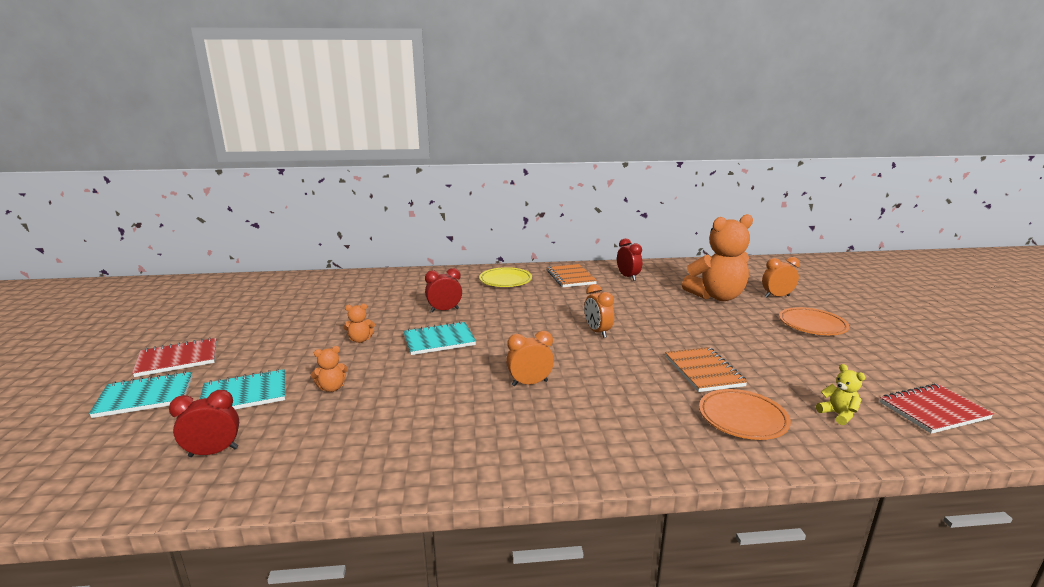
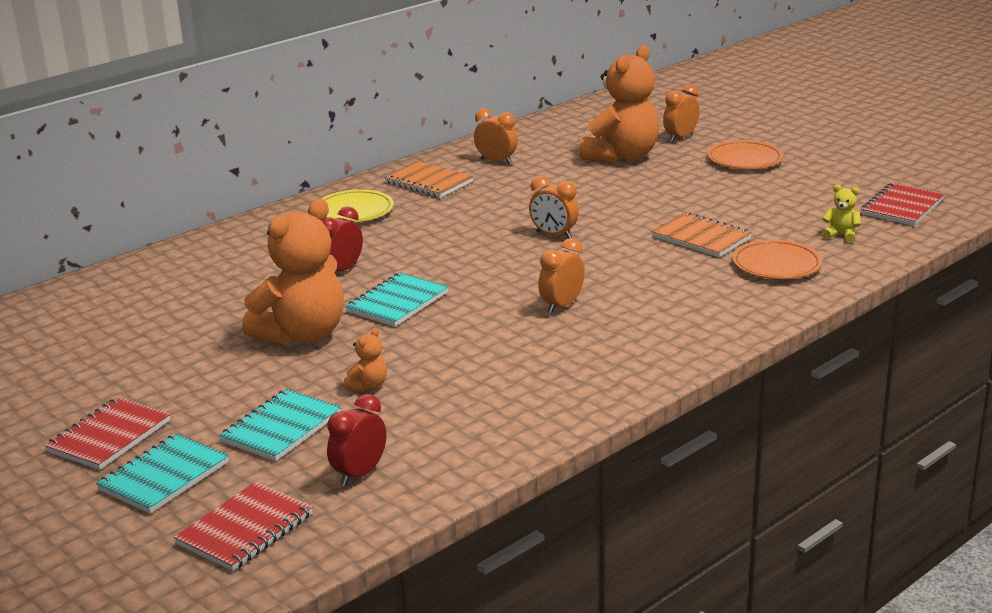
camera: 35 degrees left, 5 degrees up
(96, 458) = (245, 529): none -> red notebook
(360, 340) = (302, 335): orange teddy bear -> orange teddy bear, size x2.46
(628, 277) = (496, 161): red clock -> orange clock

